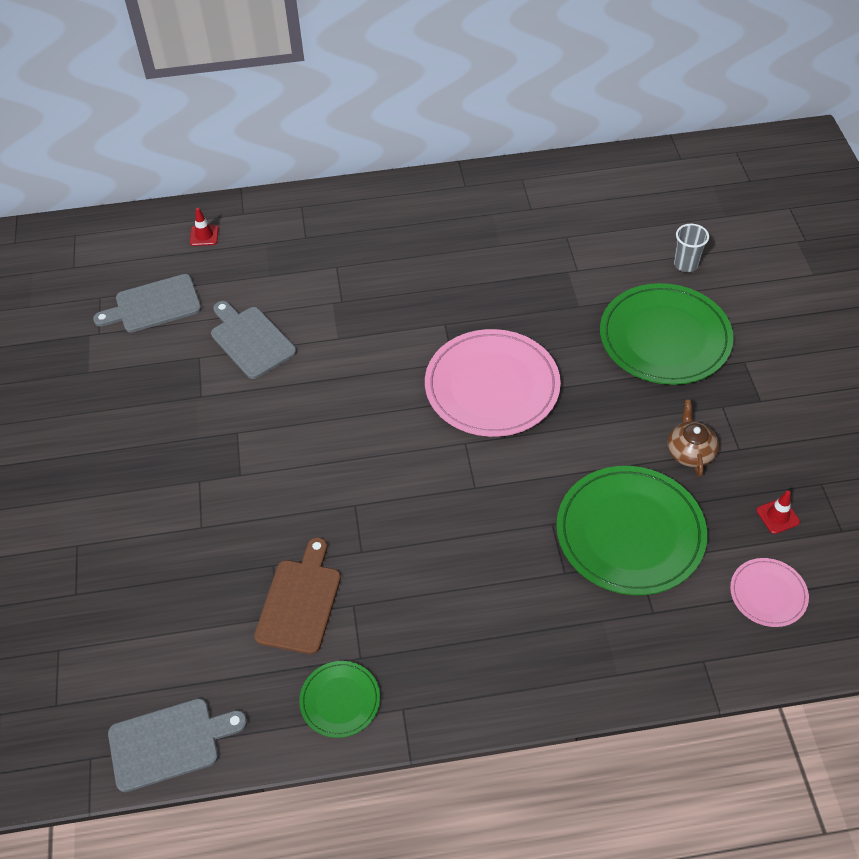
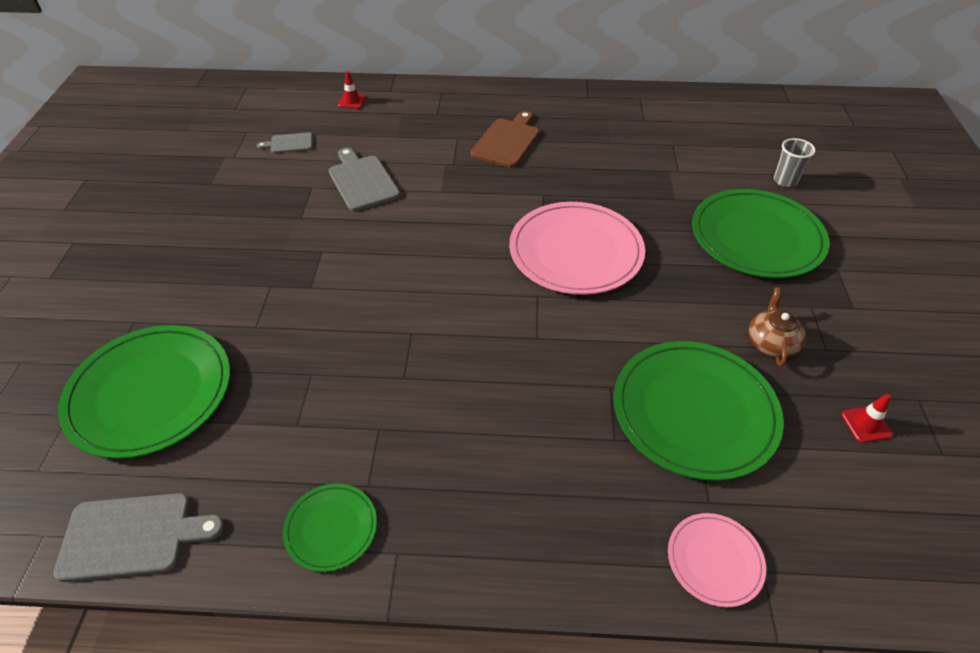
camera: 10 degrees right, 5 degrees down
(127, 613) = (150, 393): none -> green plate
(154, 305) = (289, 143): grey cutting board -> grey cutting board, size x0.58
(300, 601) = (325, 414): brown cutting board -> brown cutting board (507, 141)
(768, 594) = (849, 508): pink plate -> pink plate (714, 560)

